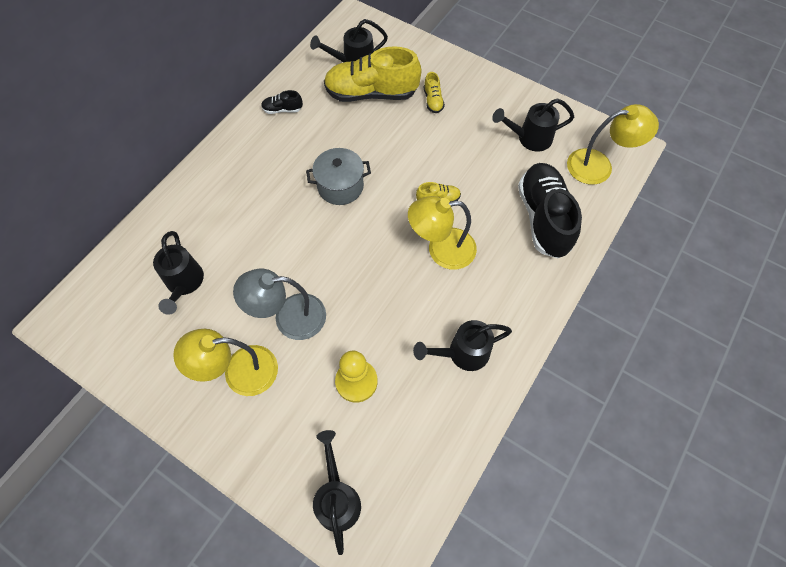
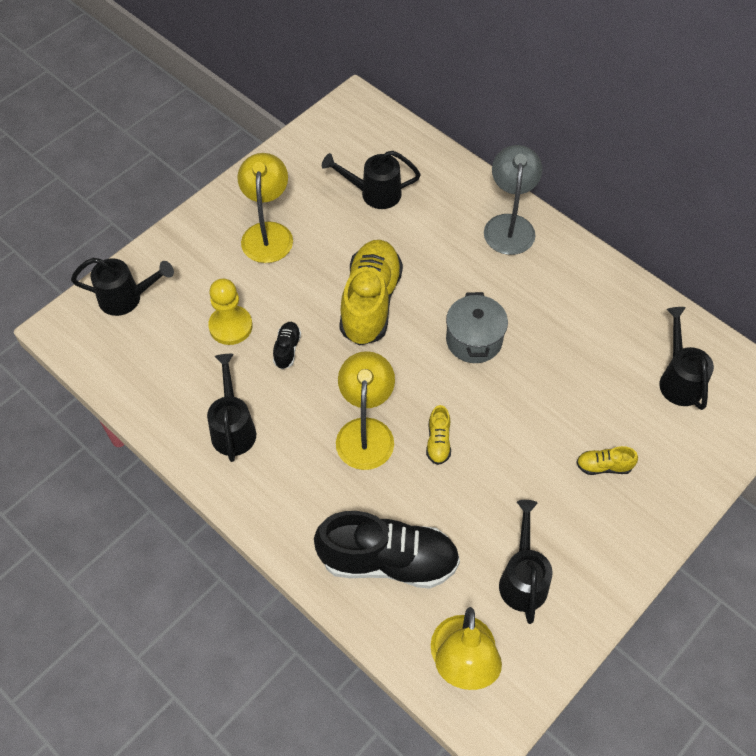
camera: 100 degrees right, 5 degrees down
(282, 110) = (601, 292): black shoe -> black shoe (287, 349)
(289, 317) = (315, 276): grey lamp -> grey lamp (509, 225)
(371, 93) = (622, 393): yellow shoe -> yellow shoe (370, 302)

